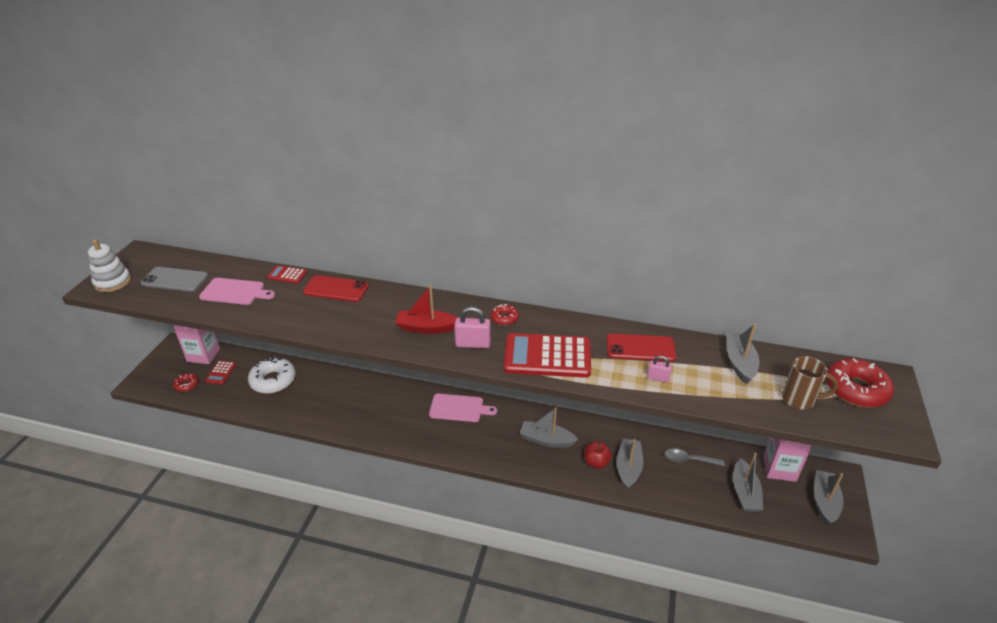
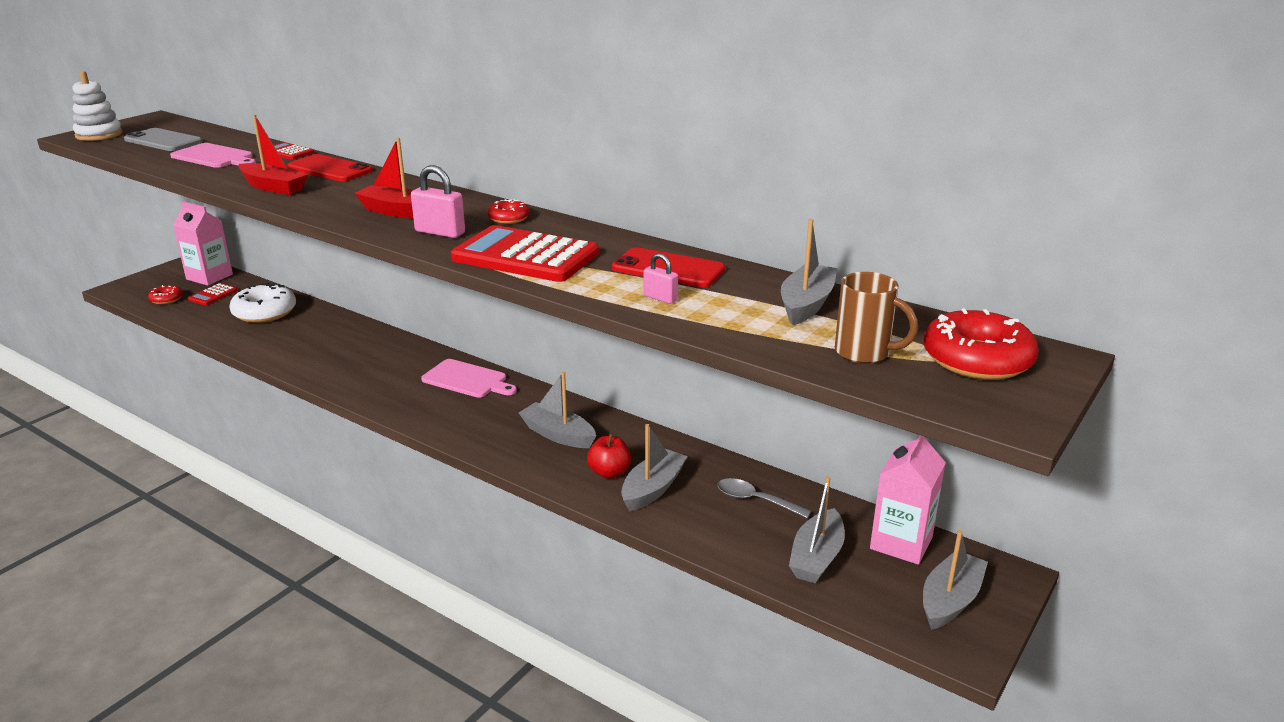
camera: 20 degrees right, 10 degrees down
(314, 319) = (274, 187): none -> red boat

